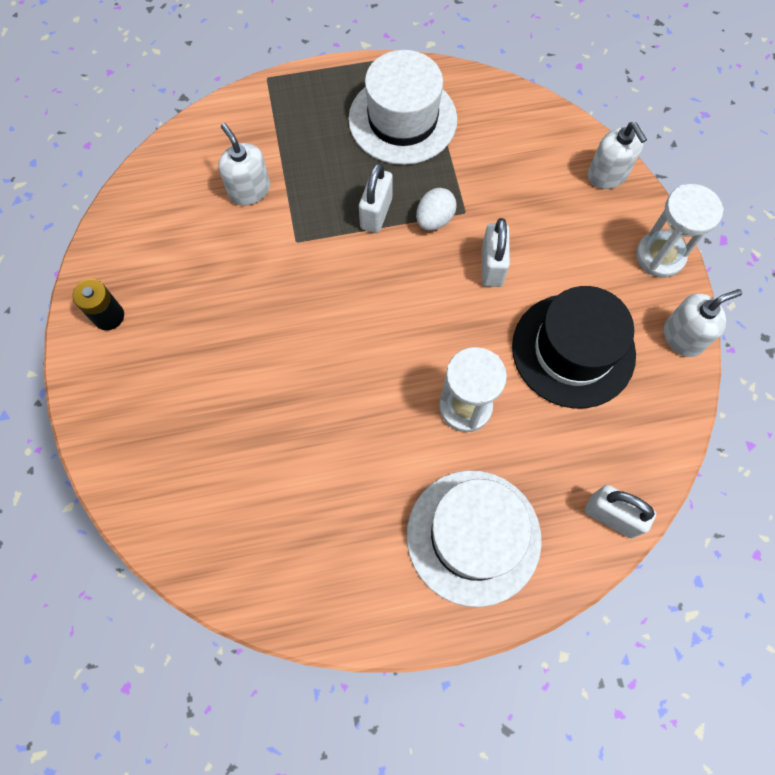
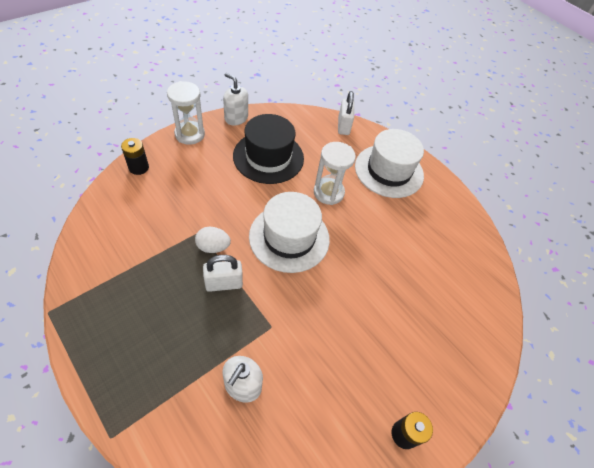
camera: 125 degrees left, 15 degrees down
(402, 119) = (128, 299): white hat -> white hat (289, 237)
(492, 266) = (234, 206): white padlock -> none
(607, 175) = (138, 167): white soap dispenser -> black battery

